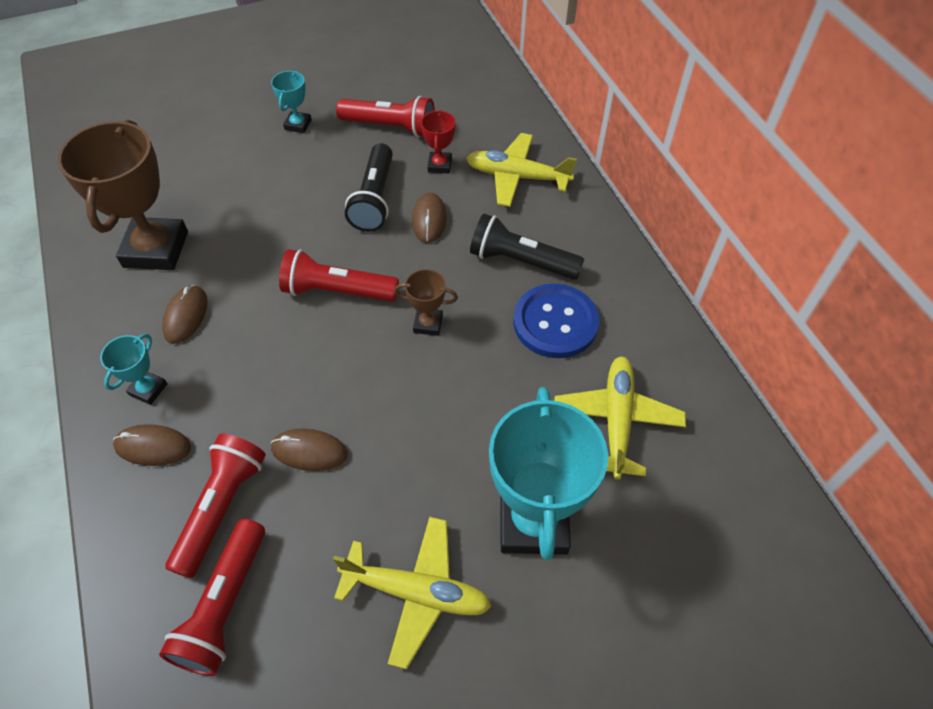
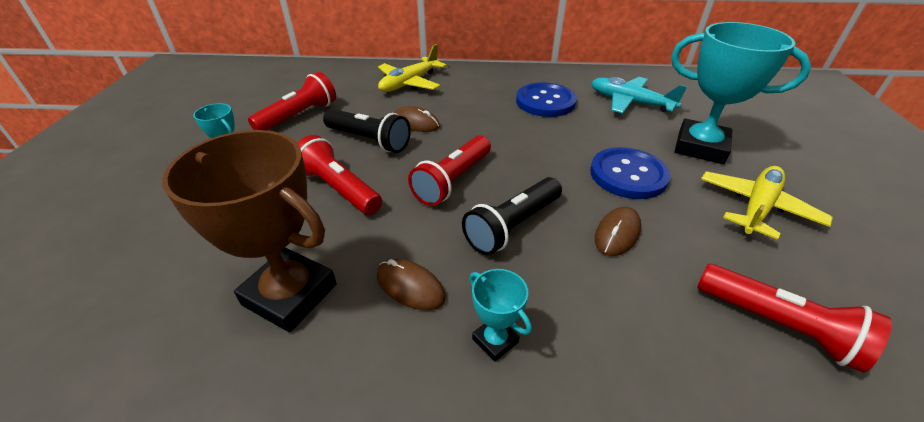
camera: 65 degrees left, 15 degrees down
(153, 447) = (577, 351): brown mouse -> none
(222, 508) = (667, 305): red flashlight -> red flashlight (339, 189)
(423, 445) = (628, 175): none -> blue button
(428, 324) = (516, 147): brown trophy -> none
(439, 165) = (366, 106): red trophy -> none
(521, 261) = (485, 100): black flashlight -> black flashlight (512, 226)
(616, 420) = (629, 102): yellow plane -> turquoise plane

